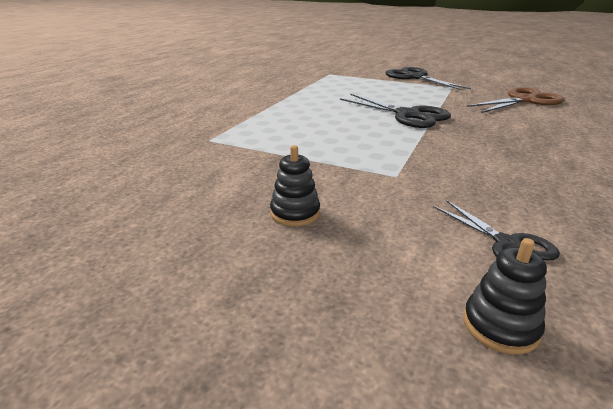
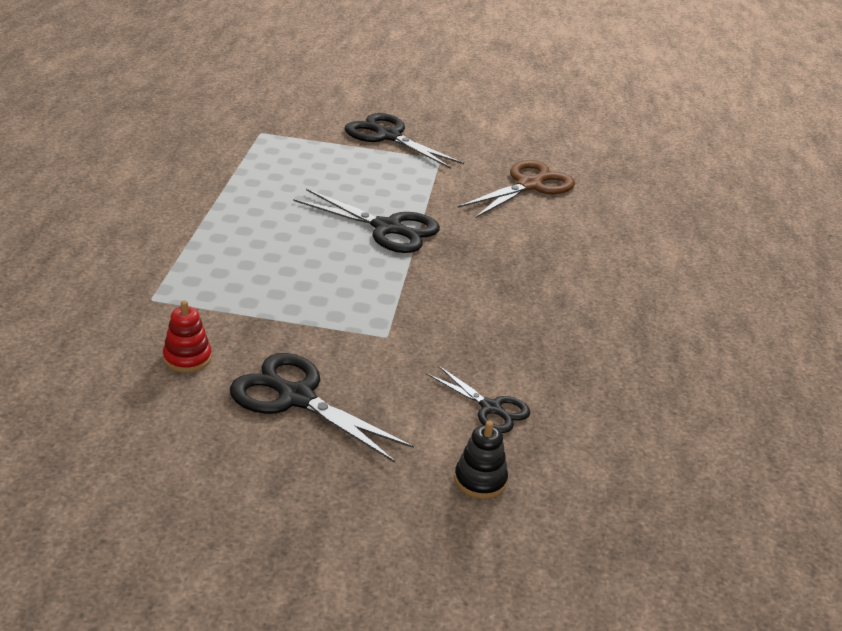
camera: 20 degrees left, 5 degrees up
(212, 176) = (187, 358): none -> red stacking toy
(295, 213) = (296, 398): black stacking toy -> black scissors

